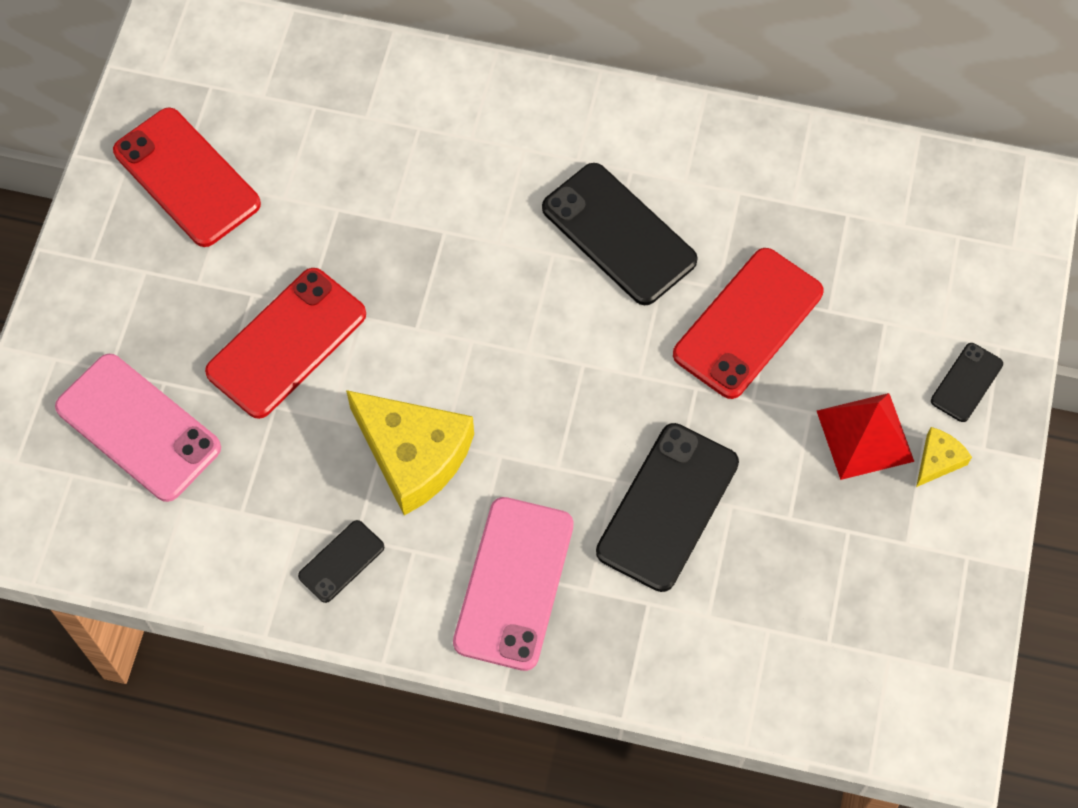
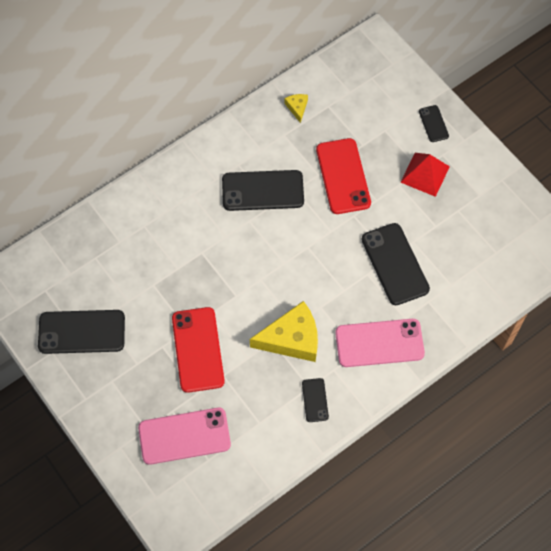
camera: 50 degrees left, 0 degrees up
(186, 178) = (81, 332): red phone -> black phone
(514, 583) = (379, 343): pink phone -> pink phone turned 60 degrees counterclockwise
(938, 460) = (456, 158): yellow cheese -> yellow cheese (297, 108)

